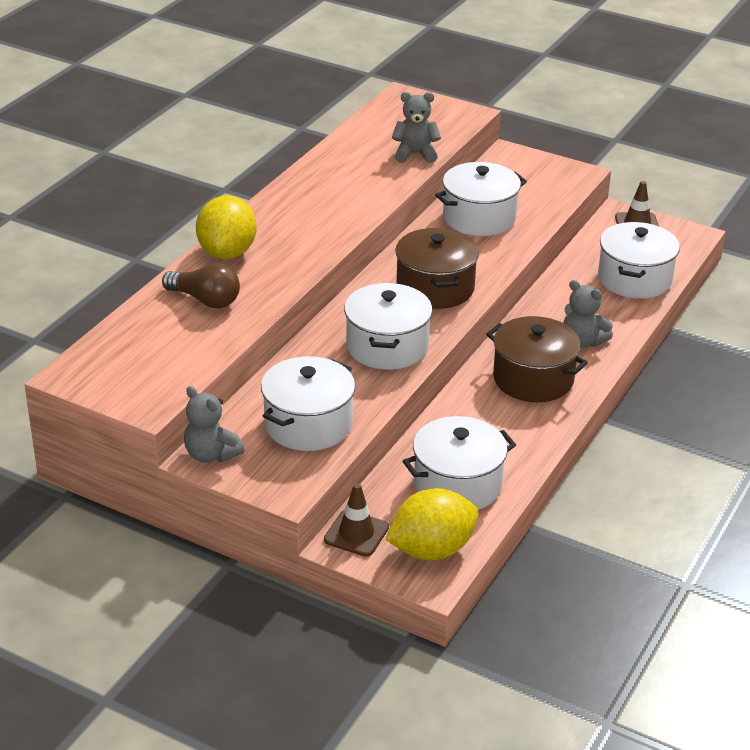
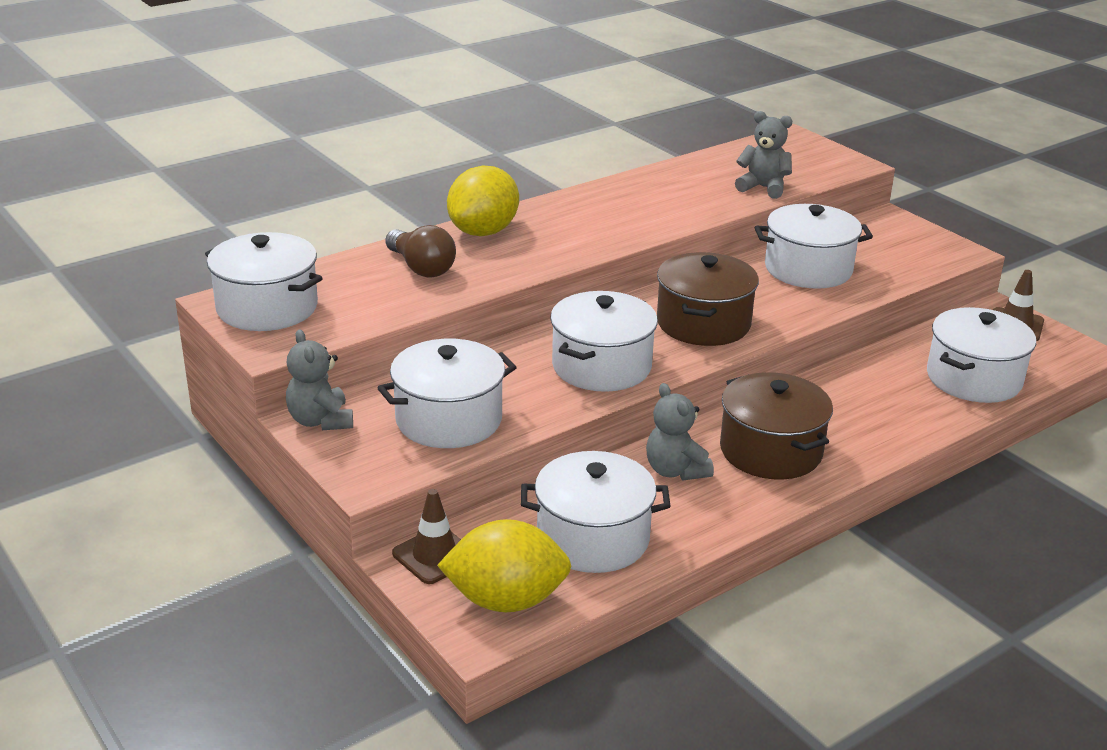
camera: 25 degrees right, 5 degrees down
(112, 371) = (267, 308): none -> white pot
(582, 341) = (861, 427): grey teddy bear -> grey teddy bear (675, 471)

